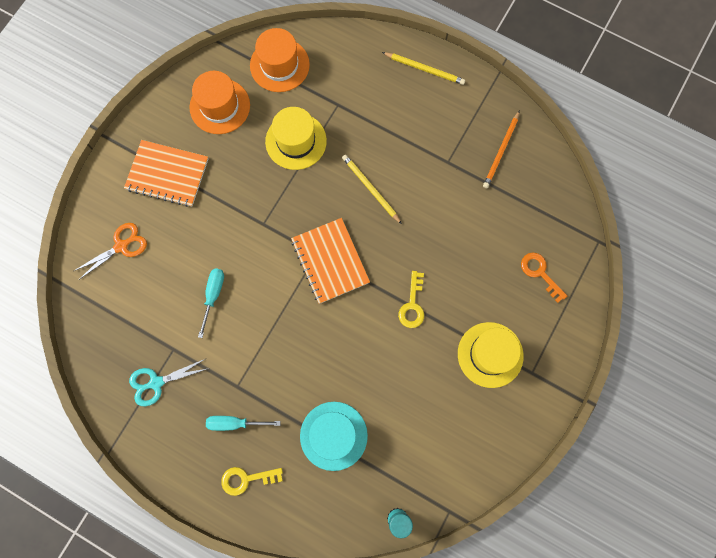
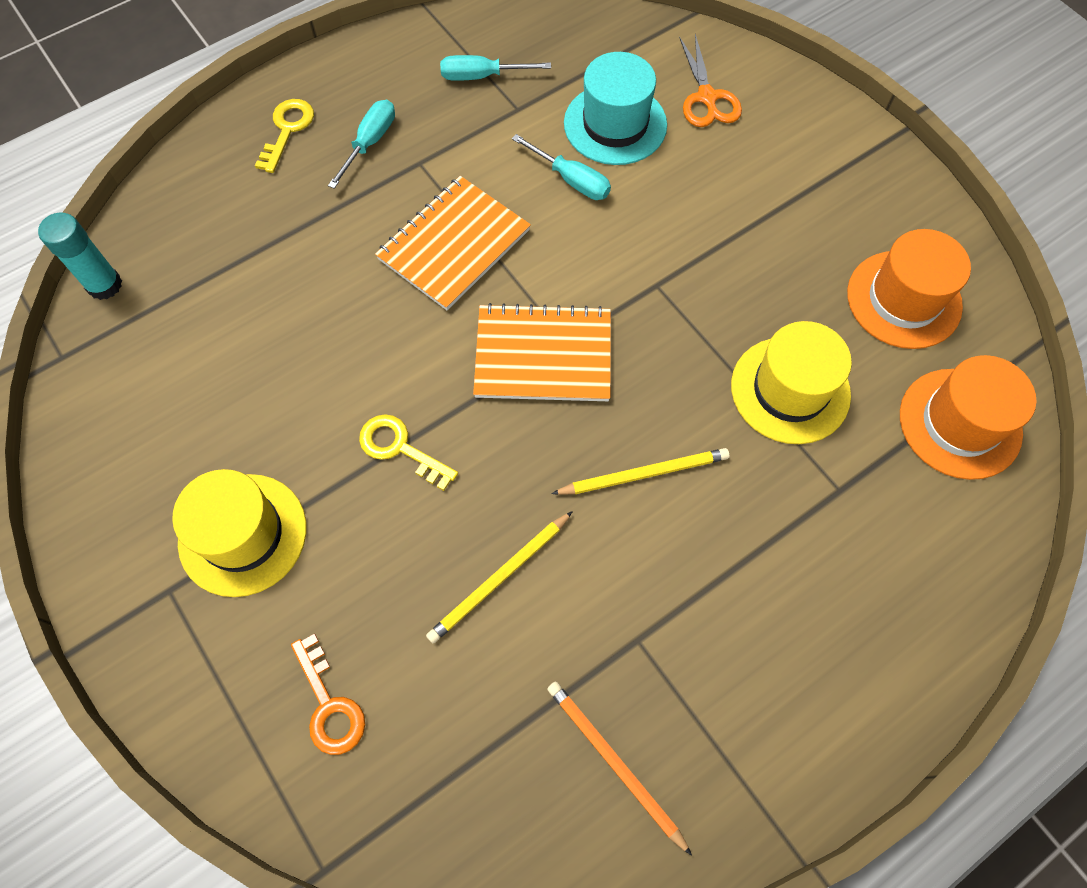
camera: 115 degrees right, 10 degrees down
(156, 383) = (481, 76): turquoise scissors -> turquoise screwdriver
(167, 174) = (803, 188): orange notebook -> orange notebook (454, 245)
(333, 435) = (272, 252): turquoise hat -> turquoise hat (615, 124)
(425, 69) = (864, 694): yellow pencil -> yellow pencil (499, 578)
(540, 273) = (329, 705): orange key -> orange key turned 75 degrees clockwise

